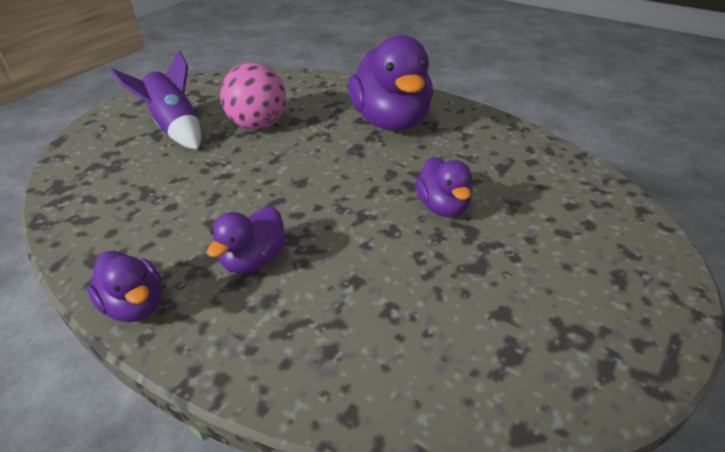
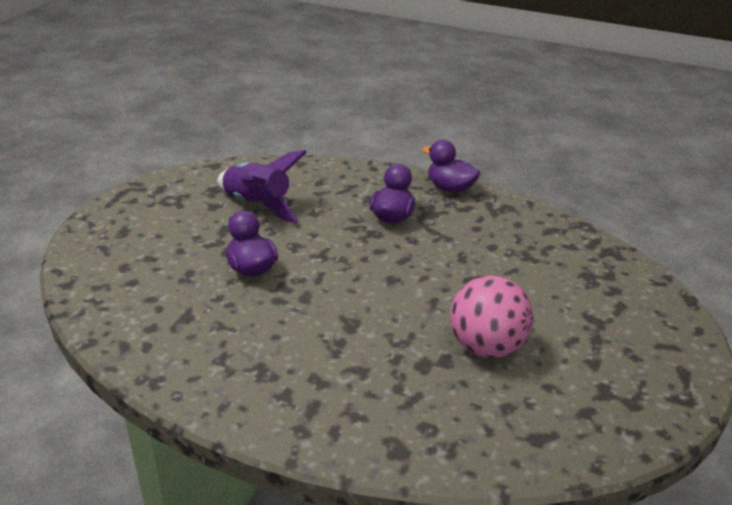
camera: 165 degrees right, 5 degrees down
(175, 128) = (581, 330): purple rocket -> purple rocket (257, 205)
(391, 122) = (318, 371): purple duck -> none

